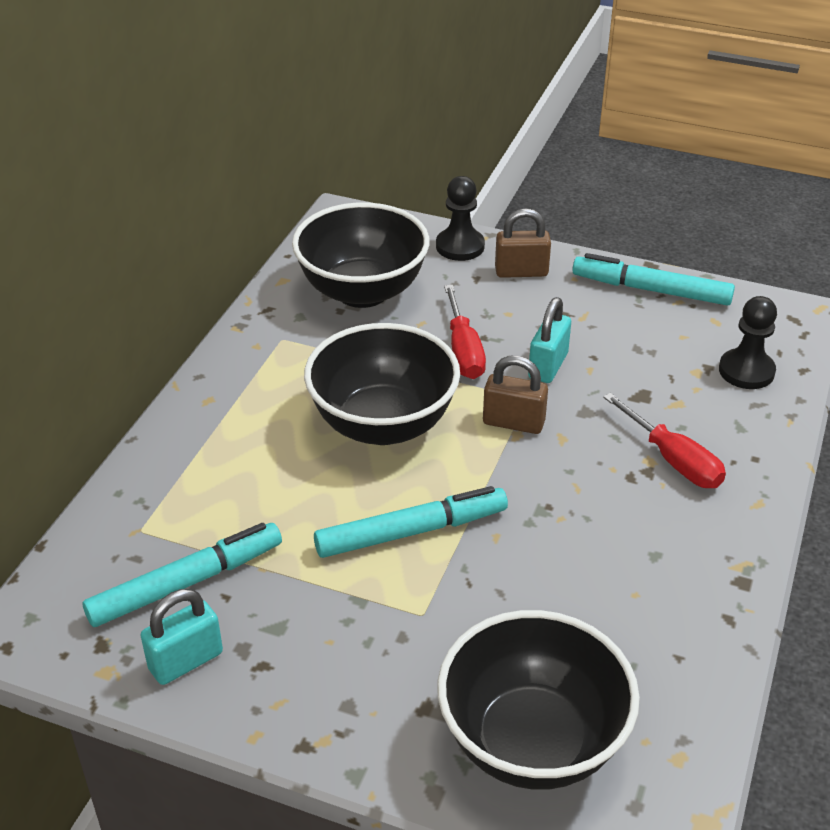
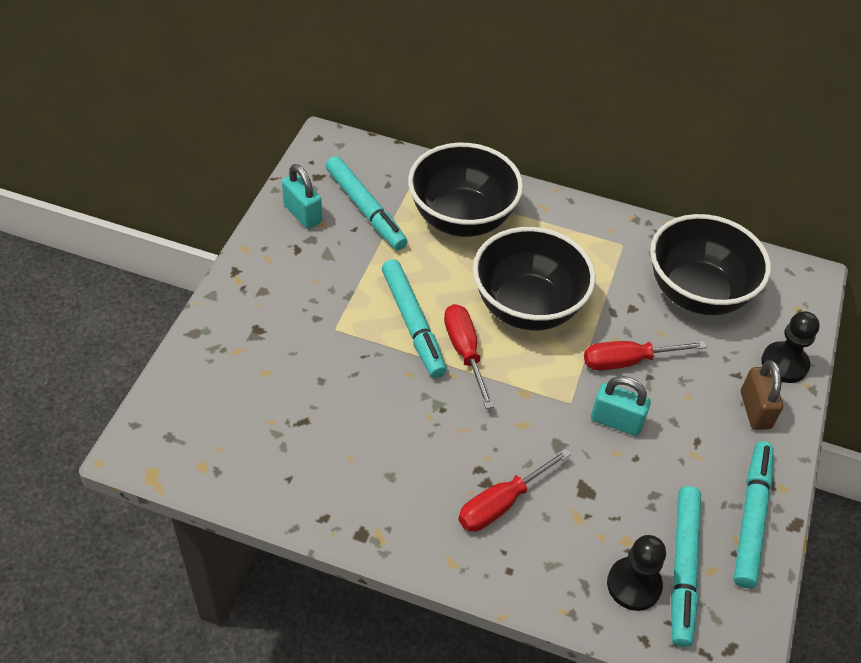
camera: 85 degrees right, 10 degrees up
(456, 483) = (464, 351): none -> red screwdriver
(513, 422) = (538, 392): brown padlock -> none
(532, 742) = (224, 384): black bowl -> black bowl (461, 219)
(719, 338) = (683, 569): none -> turquoise marker

